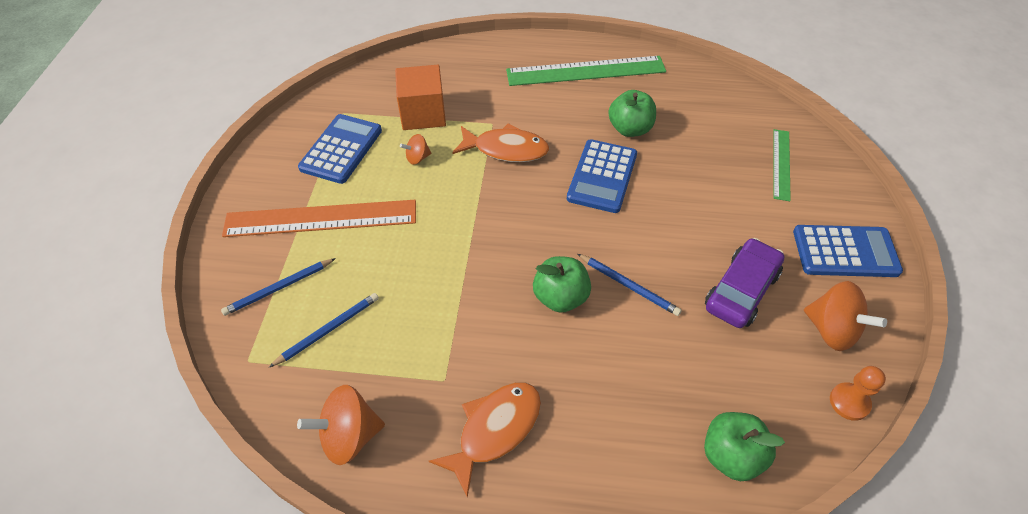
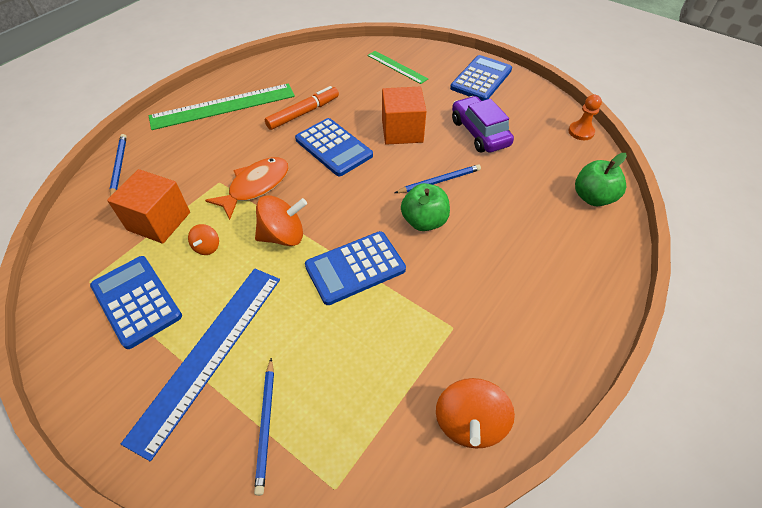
camera: 60 degrees left, 0 degrees up
(321, 218) = (209, 353): orange ruler -> blue ruler
(328, 330) = (347, 397): blue pencil -> blue pencil (119, 166)
(463, 270) = (355, 268): none -> blue calculator
(495, 430) = (515, 313): orange fish -> none
(586, 71) = (223, 106): green ruler -> green ruler turned 45 degrees clockwise
(630, 129) = (303, 113): green apple -> orange marker
(677, 219) = (402, 131): none -> orange cube
(831, 330) = (530, 113): orange spinning top -> orange spinning top (283, 236)

